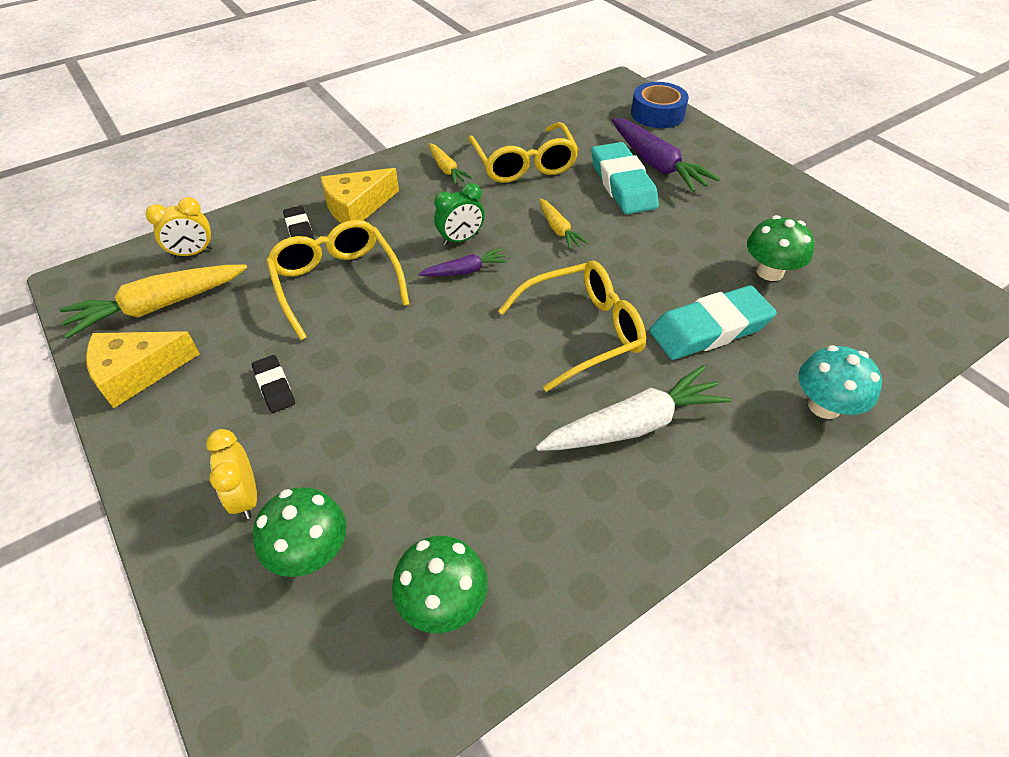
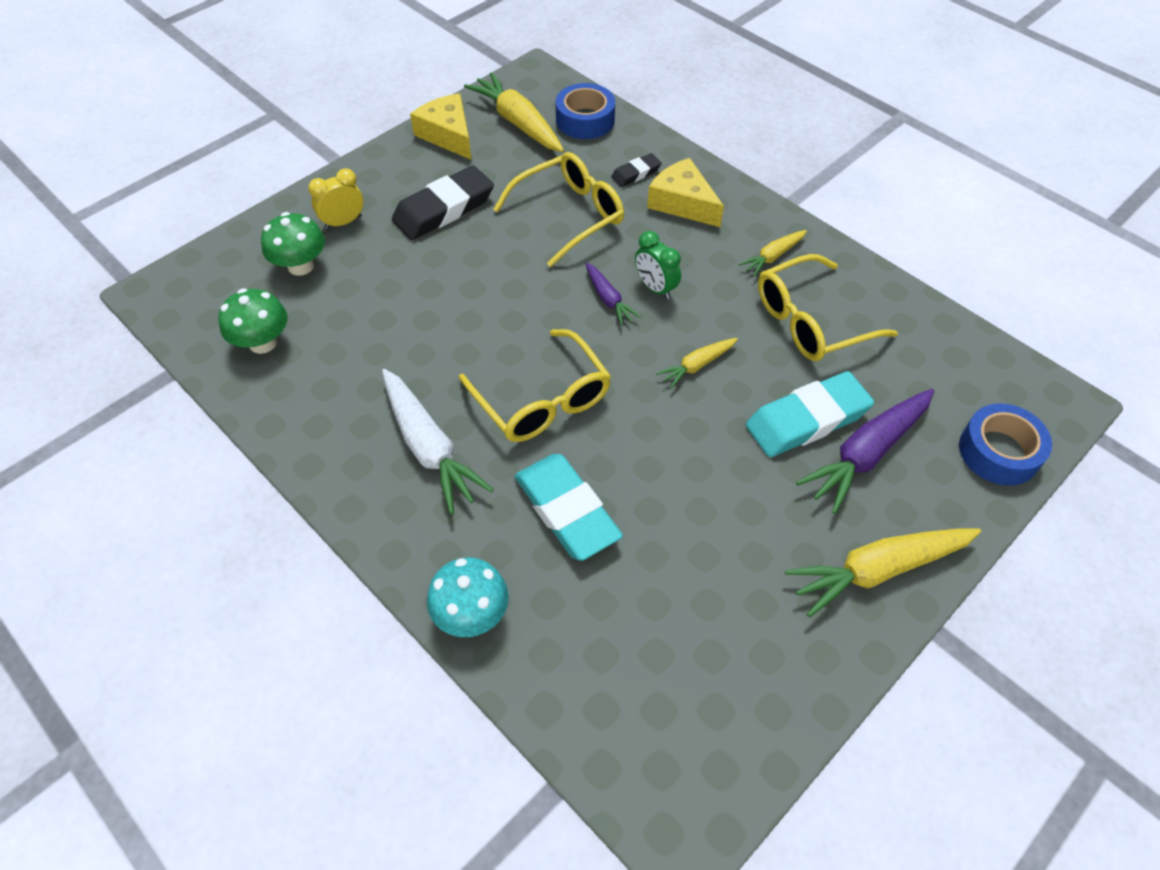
camera: 80 degrees right, 5 degrees up
(193, 253) = (585, 120): yellow clock -> blue tape
(274, 387) = (444, 209): black eraser -> black eraser, size x1.98
(754, 179) = (878, 570): none -> yellow carrot
(769, 272) = (679, 576): green mushroom -> none

